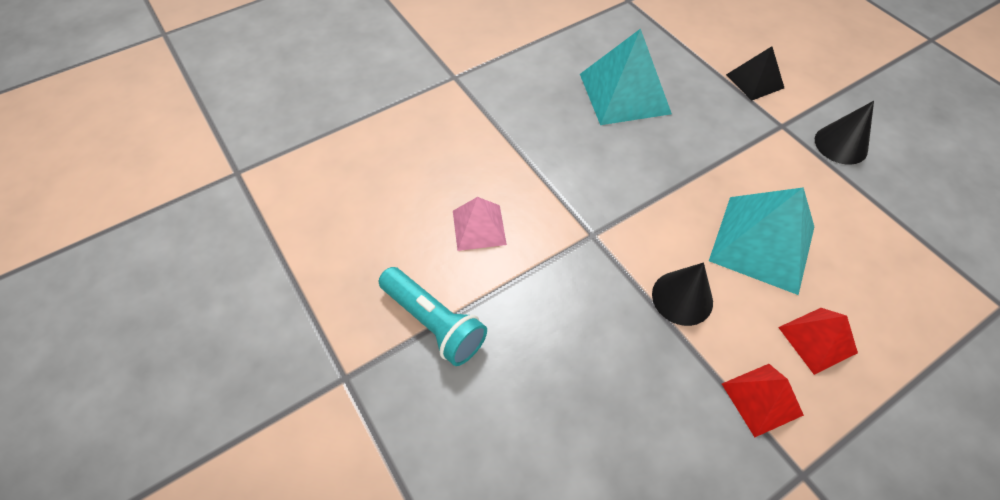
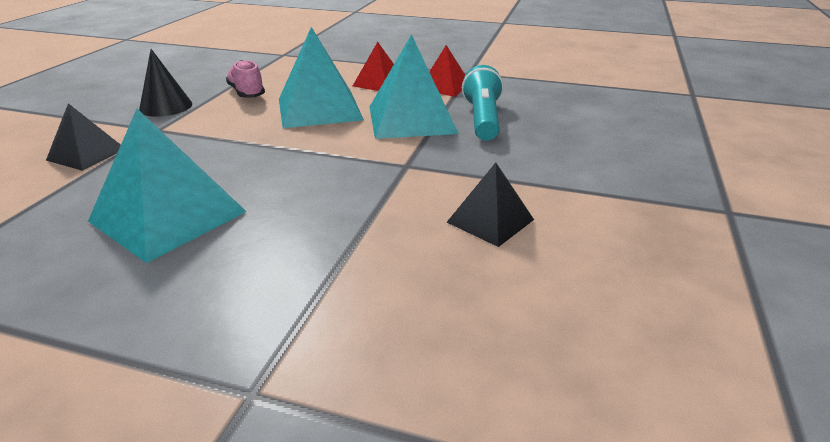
camera: 130 degrees left, 25 degrees down
(433, 323) = (611, 196): turquoise flashlight -> turquoise flashlight (483, 119)
(479, 227) = (490, 221): pink pyramid -> black pyramid
(682, 298) = (411, 119): black cone -> turquoise pyramid
(848, 210) = (247, 93): none -> pink shoe

